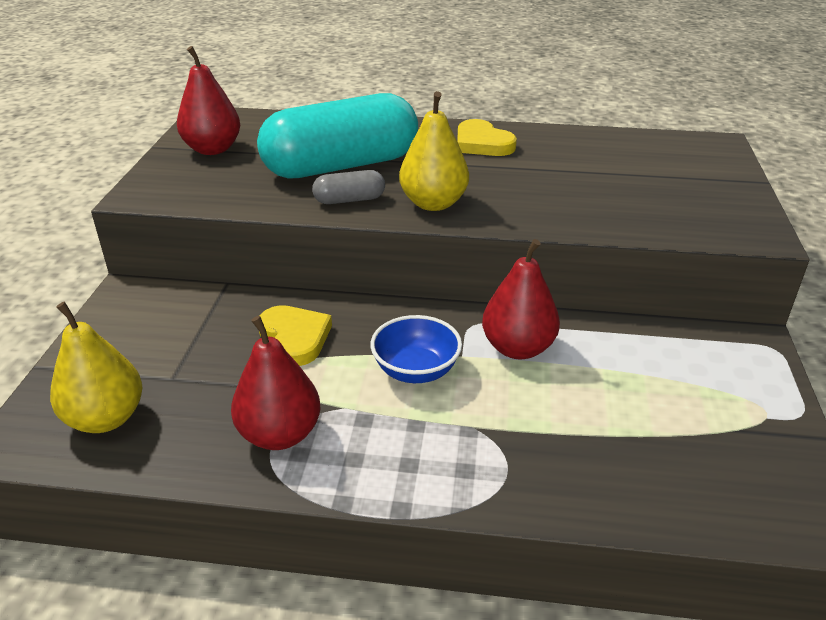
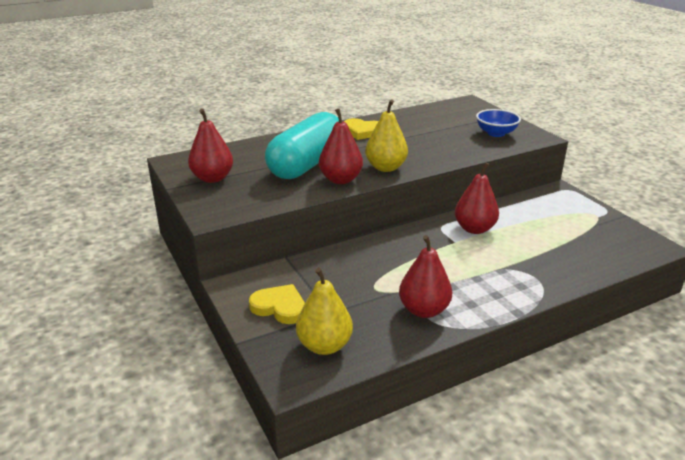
camera: 35 degrees left, 5 degrees down
(295, 338) = (365, 267): yellow heart -> yellow heart (279, 307)
(349, 200) = (340, 179): grey capsule -> red pear
(416, 370) = (444, 256): blue bowl -> blue bowl (496, 133)

